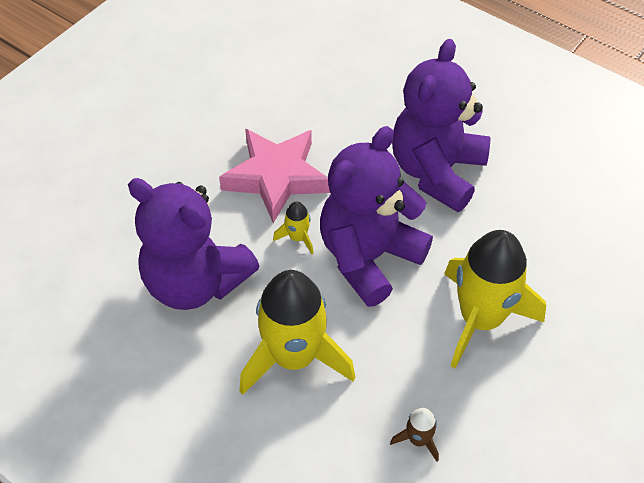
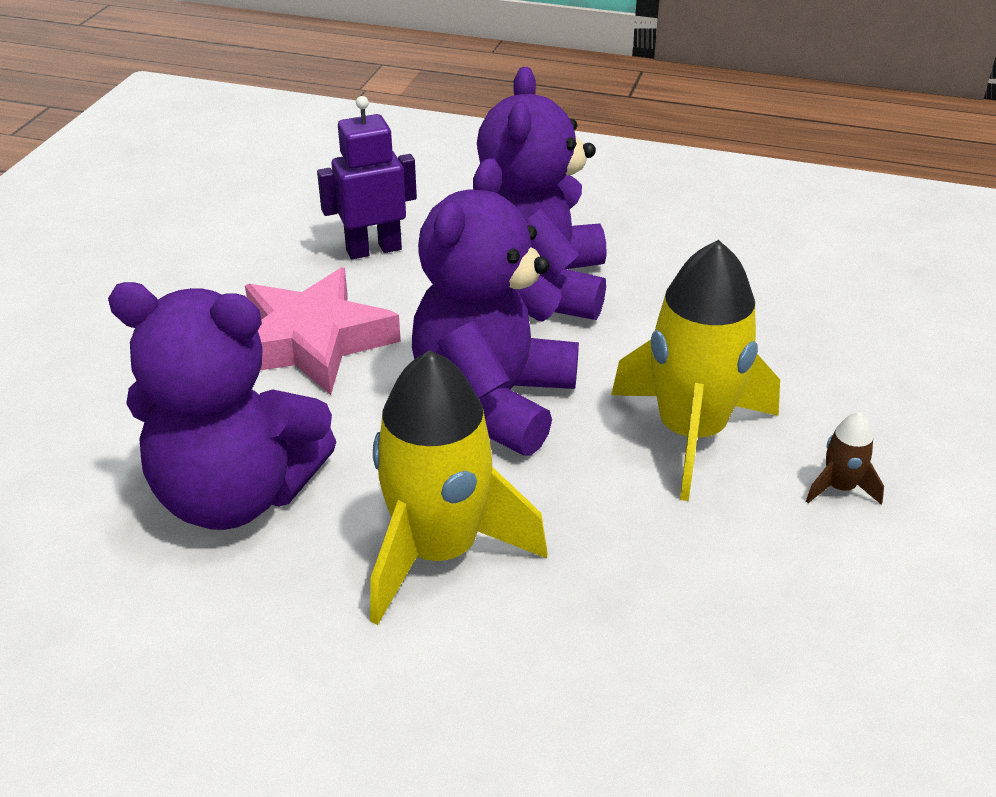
camera: 20 degrees left, 15 degrees down
(297, 237) = (376, 403): yellow rocket -> none
(341, 109) = (373, 250): none -> purple robot
(418, 439) = (684, 605): brown rocket -> brown rocket (840, 487)

